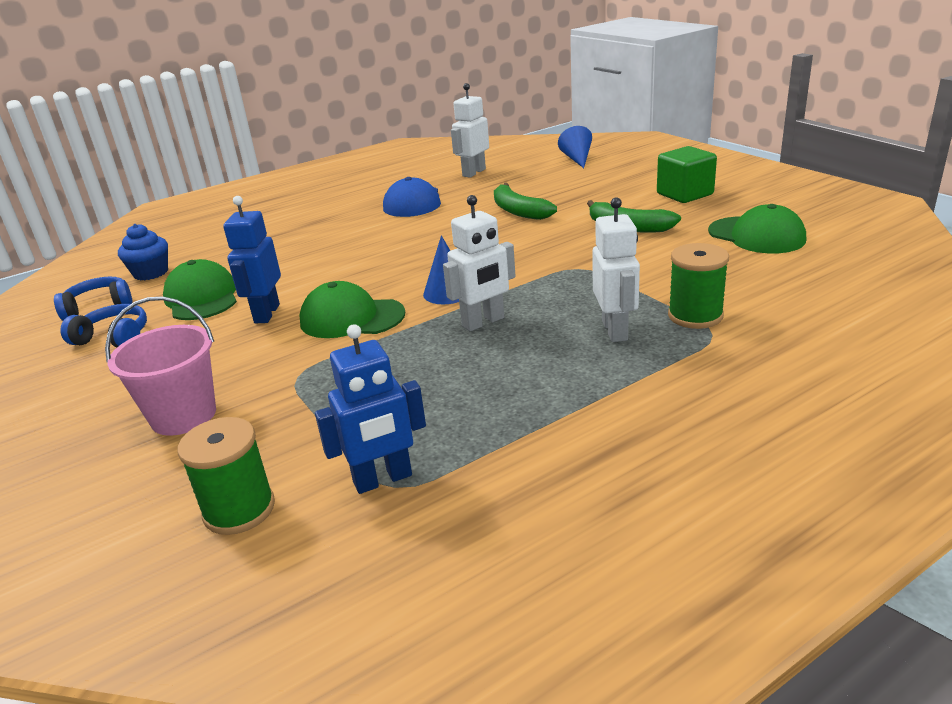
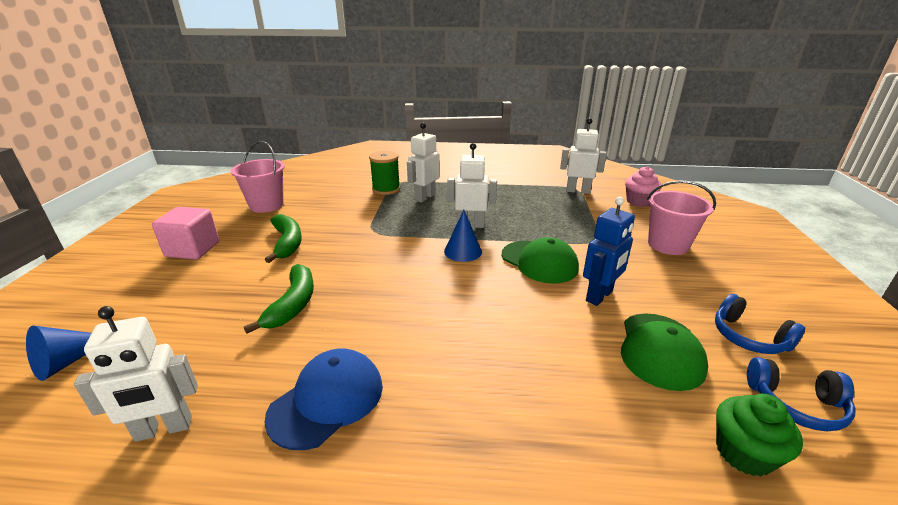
camera: 145 degrees left, 0 degrees up
(151, 273) = (744, 453): blue cupcake -> green cupcake
(239, 510) = (639, 201): green spool -> pink cupcake
(383, 479) = (578, 191): blue robot -> white robot
(684, 194) = (193, 249): green cube -> pink cube
(756, 235) = (266, 205): green cap -> pink bucket

